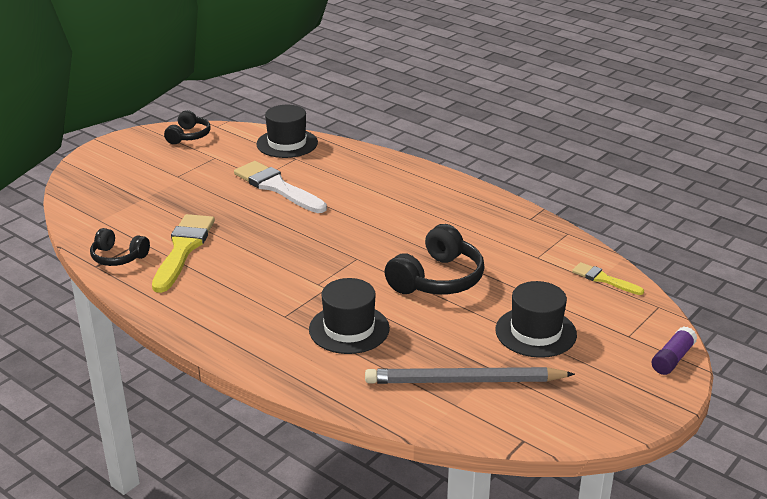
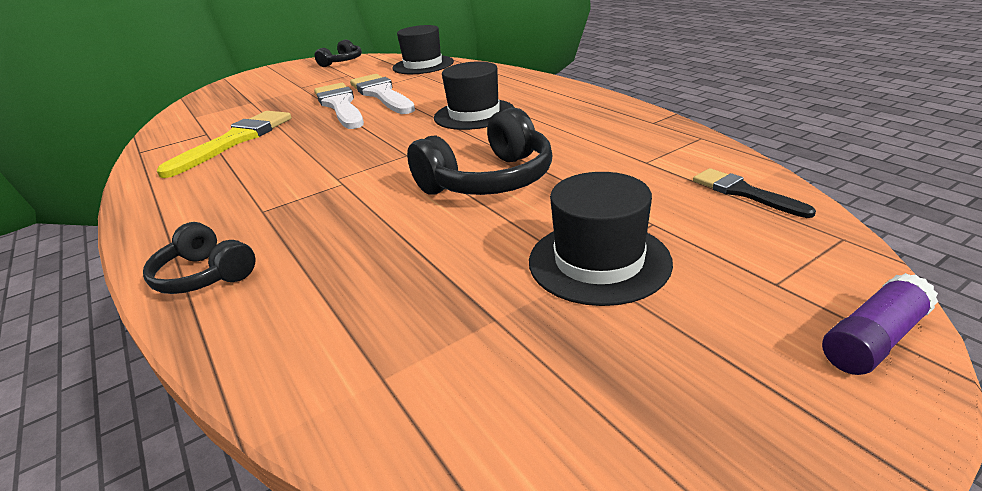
camera: 20 degrees right, 0 degrees up
(118, 257) = (169, 145): black headphones -> black headphones (205, 275)
(246, 203) = (340, 105): none -> white brush
(349, 329) = (323, 232): black hat -> black hat (474, 114)
(465, 381) = (429, 333): grey pencil -> none
(603, 279) = (744, 192): yellow brush -> black brush

